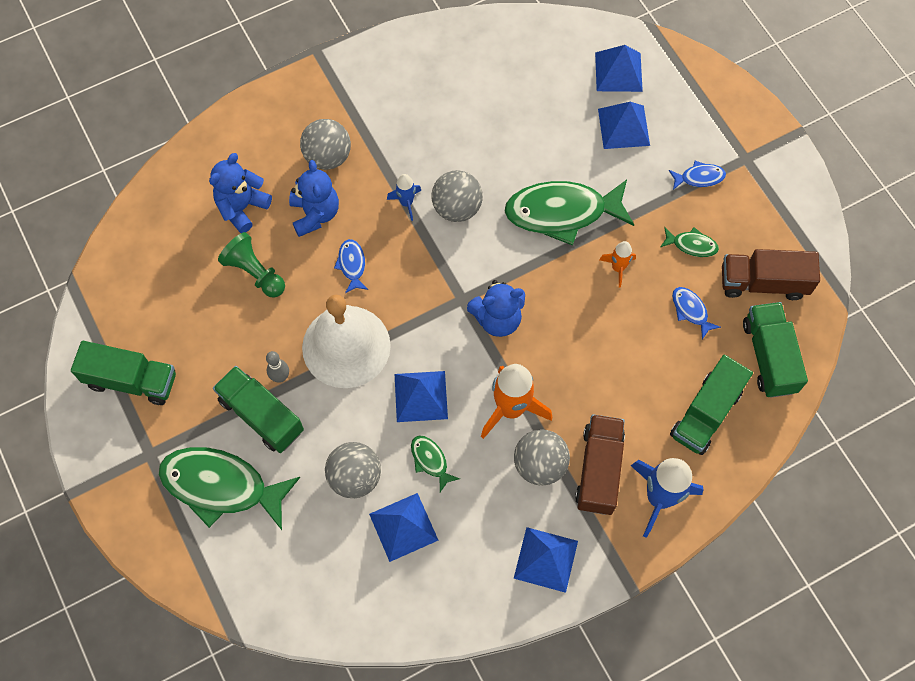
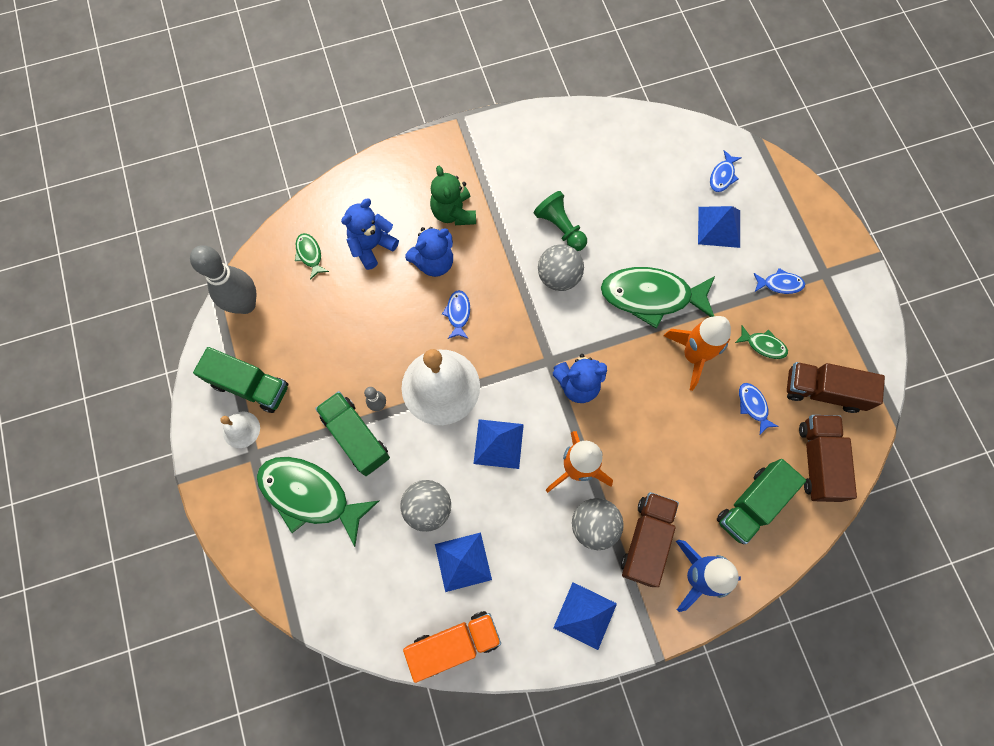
camera: 10 degrees right, 5 degrees up
(110, 293) = (245, 304): none -> grey bowling pin
(130, 429) = (241, 429): none -> white bell
(255, 272) = (373, 306): green pawn -> green pawn (560, 227)
(315, 214) = (434, 262): blue teddy bear -> blue teddy bear turned 60 degrees clockwise
(328, 157) = (453, 212): grey ball -> green teddy bear
(406, 203) = (515, 265): blue rocket -> none
(409, 614) = (454, 643): none -> orange truck
(430, 461) = (497, 505): green fish -> green fish (310, 254)
(618, 72) = (722, 176): blue pyramid -> blue fish
(618, 268) = (693, 355): orange rocket -> orange rocket, size x1.92
(769, 356) = (818, 461): green truck -> brown truck

